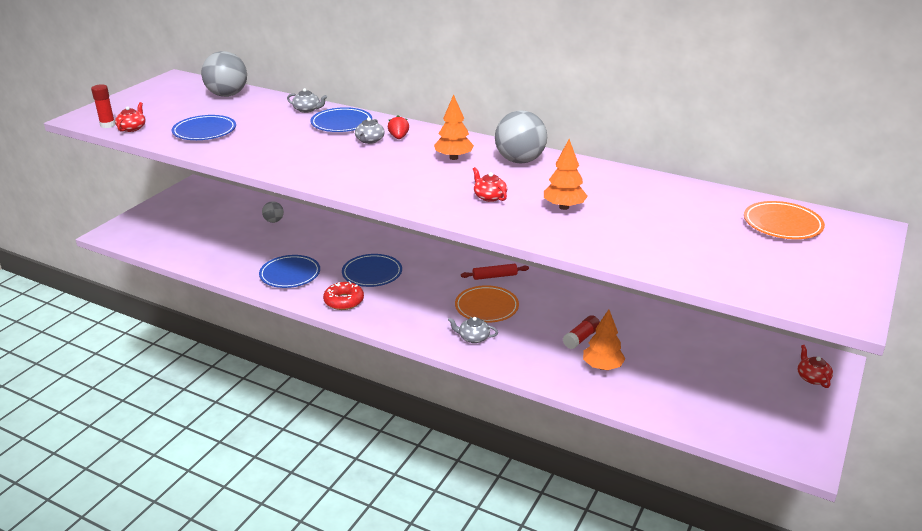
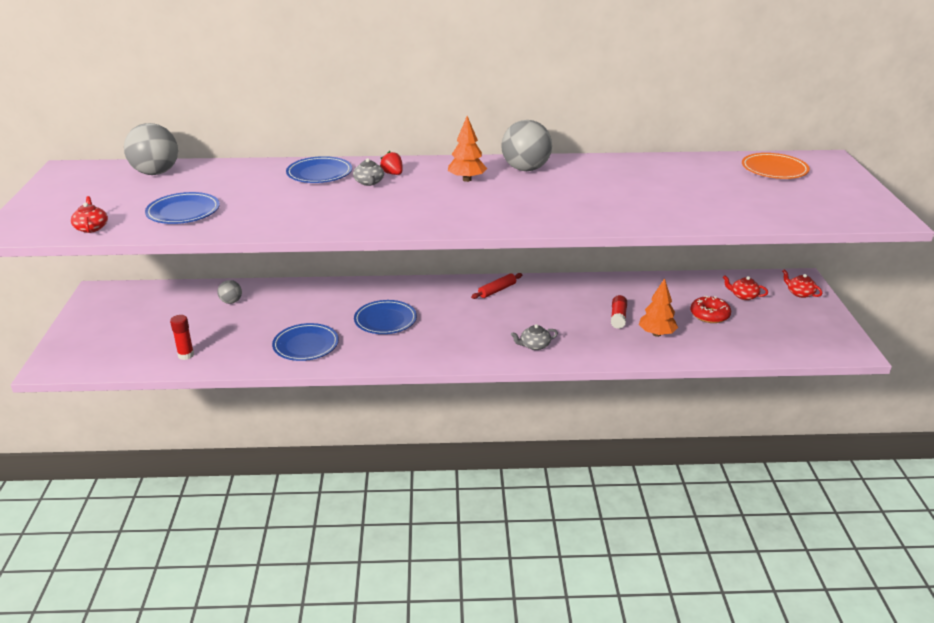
camera: 30 degrees left, 0 degrees up
(107, 125) = (55, 231): red glue stick -> red glue stick (186, 355)
(307, 110) = (265, 169): grey teapot -> none
(344, 301) = (386, 352): red donut -> red donut (709, 315)
(486, 307) = (518, 317): orange plate -> none
(489, 197) = (542, 203): red teapot -> red teapot (743, 296)
(564, 207) = (611, 196): orange tree -> none

